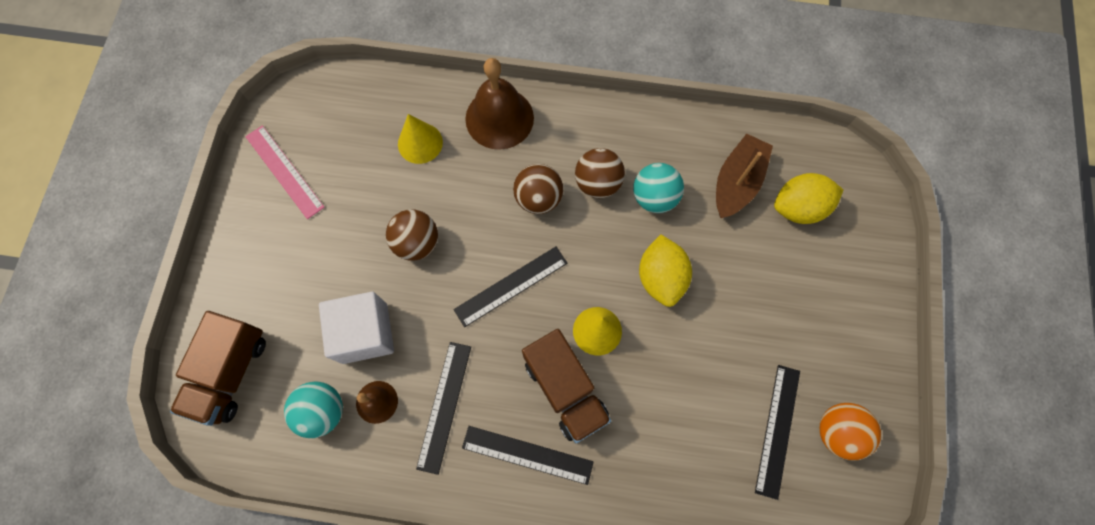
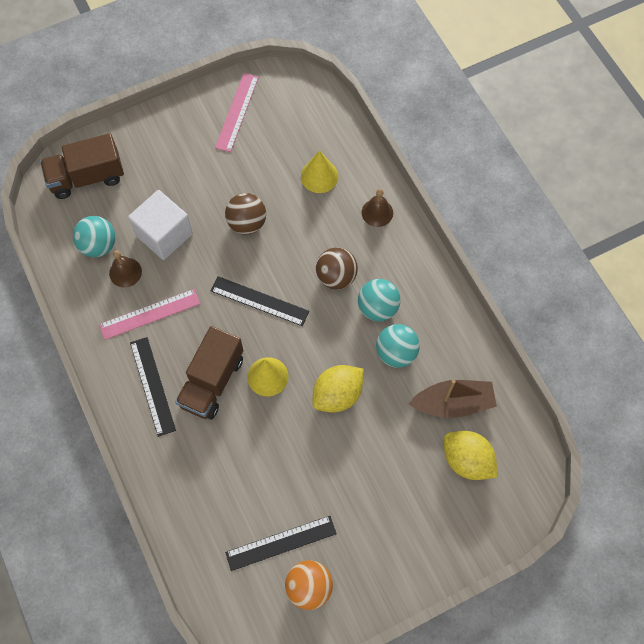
camera: 55 degrees right, 5 degrees down
(444, 406) = (149, 314): black ruler -> pink ruler
(499, 118) = (377, 212): brown bell -> brown bell, size x0.54
(597, 183) = (377, 308): brown ball -> turquoise ball

